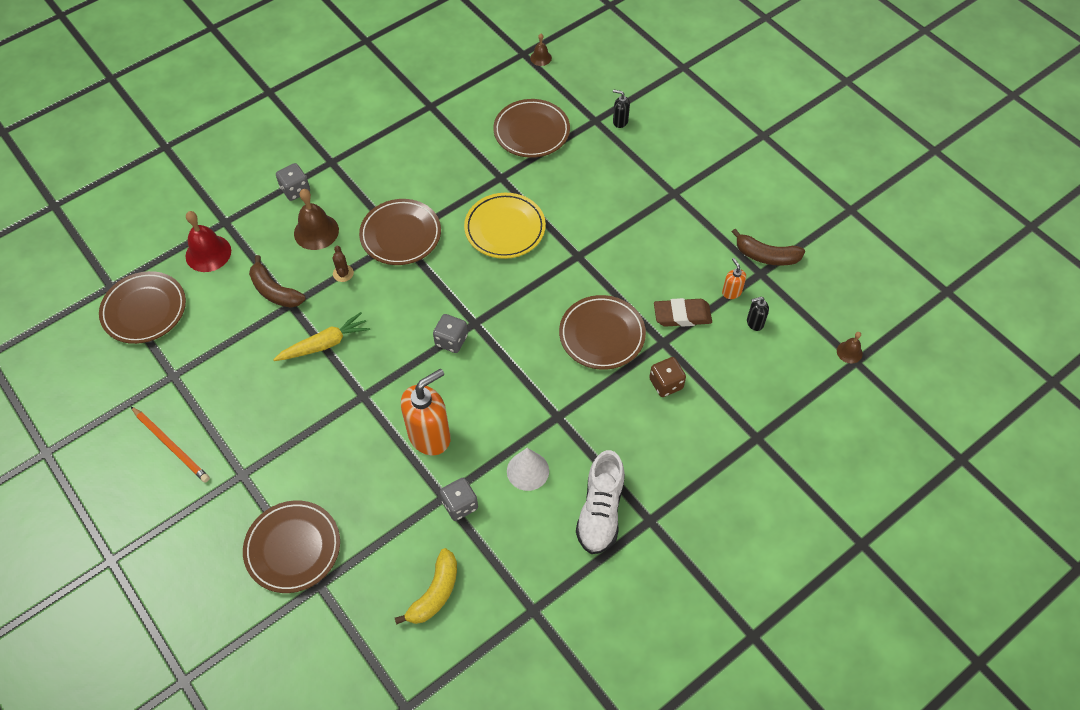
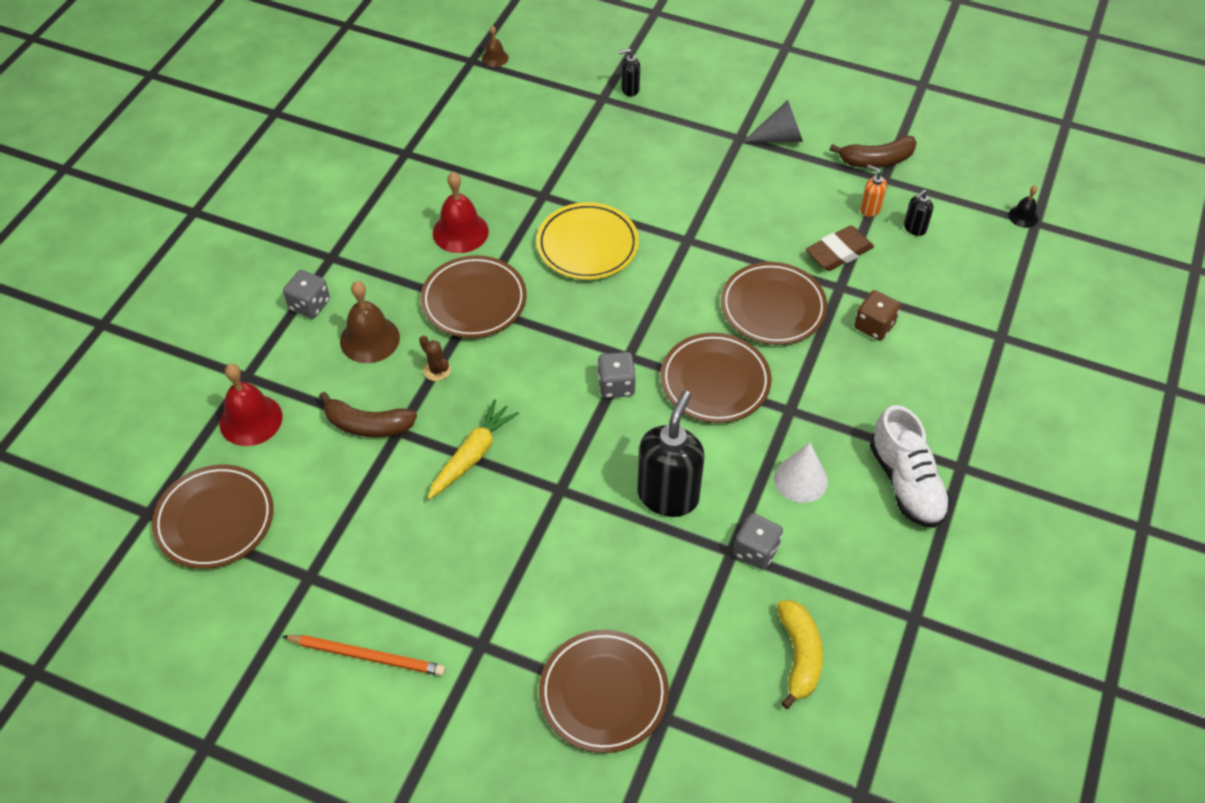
camera: 30 degrees left, 5 degrees down
(426, 180) = (460, 232): none -> red bell
(430, 436) = (668, 495): orange soap dispenser -> black soap dispenser
(531, 131) = (541, 136): brown plate -> brown plate (715, 381)
(704, 206) = (779, 137): none -> grey cone
(849, 352) = (1023, 216): brown bell -> black bell

